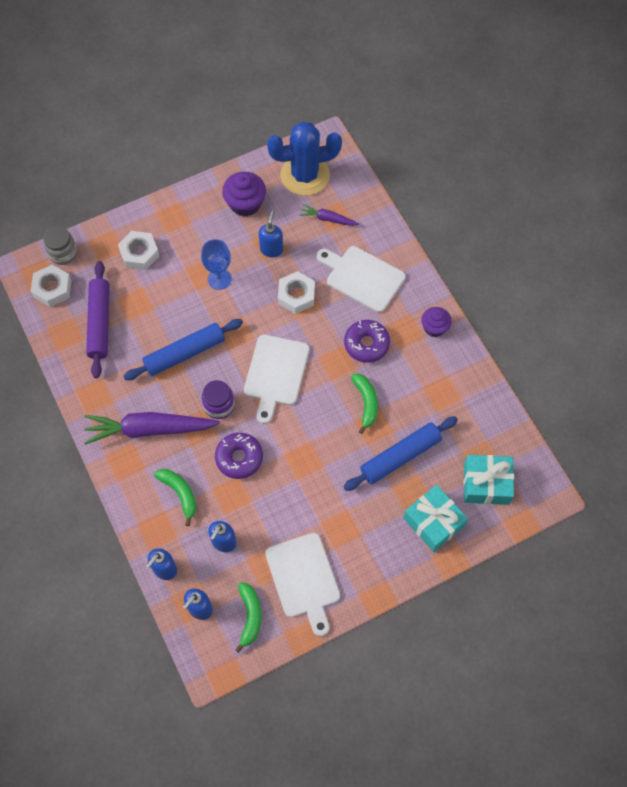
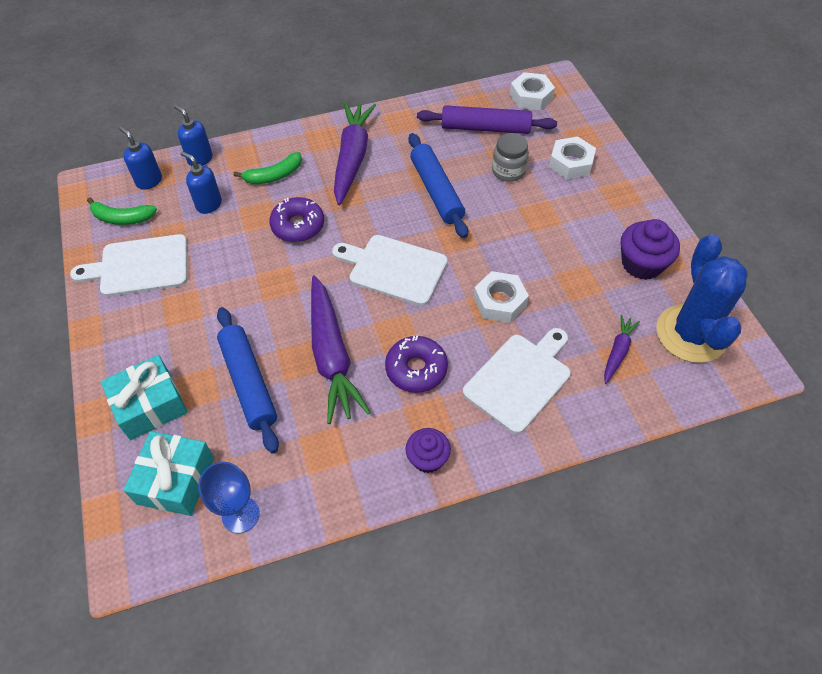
camera: 100 degrees right, 10 degrees down
(63, 253) = (574, 105): grey jar -> grey jar (508, 171)
(219, 279) = (531, 229): blue goblet -> blue goblet (240, 515)
(219, 405) = (365, 214): purple jar -> none
(271, 249) = (570, 283): blue soap dispenser -> none
(366, 403) = (332, 356): green banana -> purple carrot

